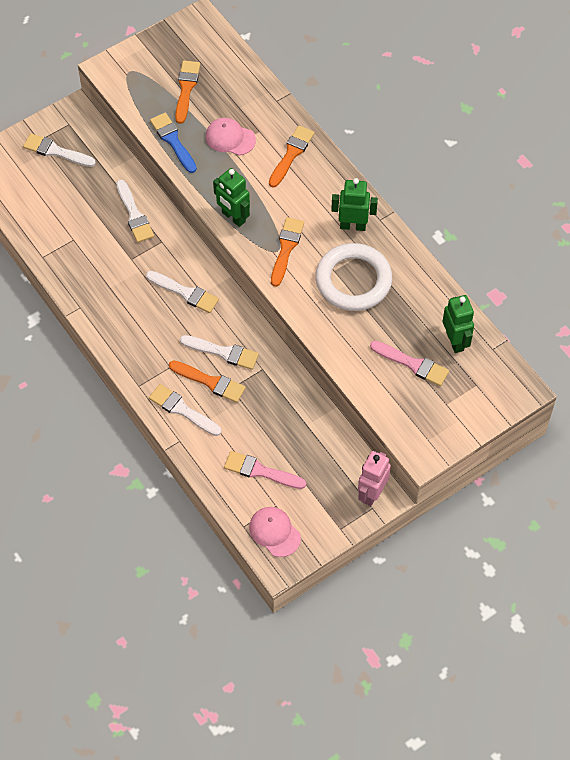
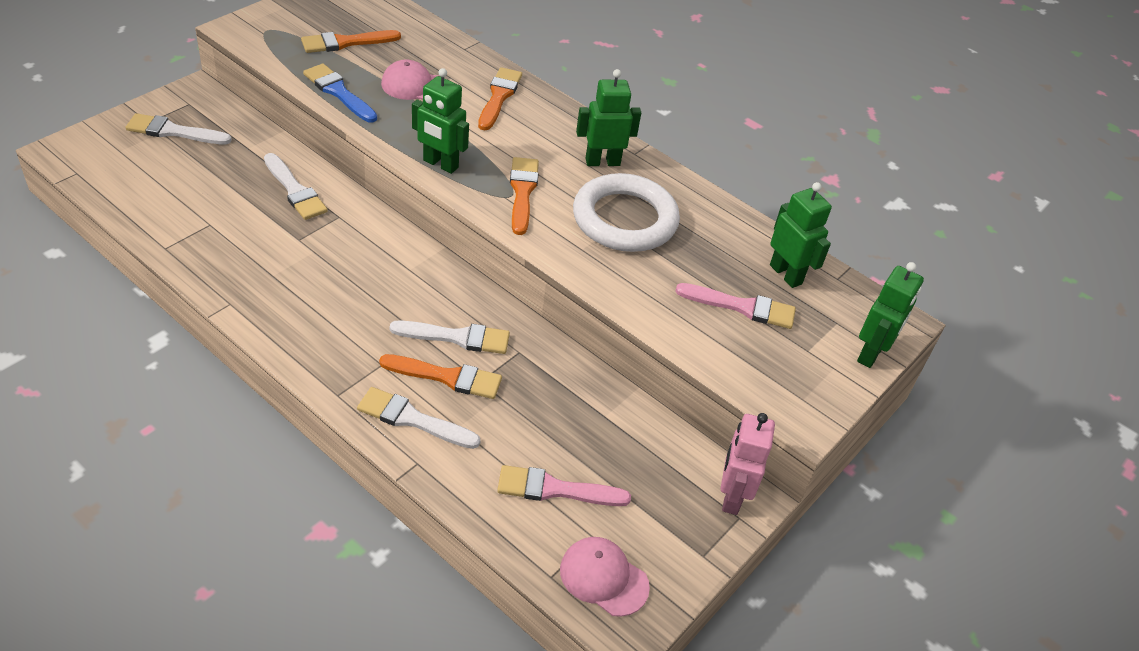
camera: 20 degrees left, 15 degrees down
(185, 293) = (385, 271): white brush -> none
(186, 89) = (345, 42): orange brush -> orange brush turned 105 degrees counterclockwise
(490, 412) = (871, 354): none -> green robot

